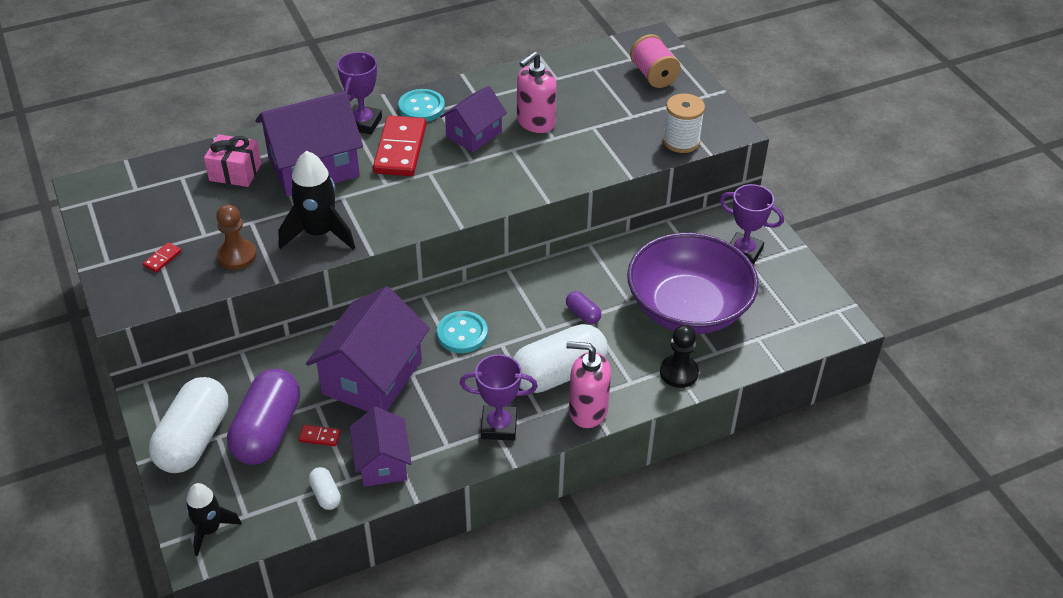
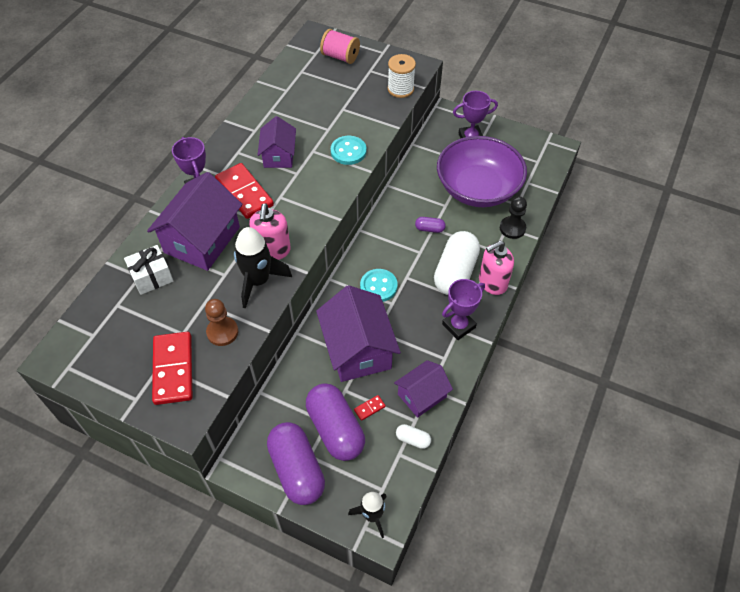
camera: 40 degrees left, 10 degrees up
(162, 259) = (173, 369): red domino -> red domino, size x2.43
(194, 440) = (297, 470): white capsule -> purple capsule
(235, 172) = (152, 277): pink gift -> white gift
(382, 463) = (422, 395): purple house -> purple house turned 75 degrees counterclockwise
(421, 107) = (225, 157): turquoise button -> turquoise button (348, 151)
(535, 122) = (307, 126): pink soap dispenser -> pink soap dispenser (272, 250)

